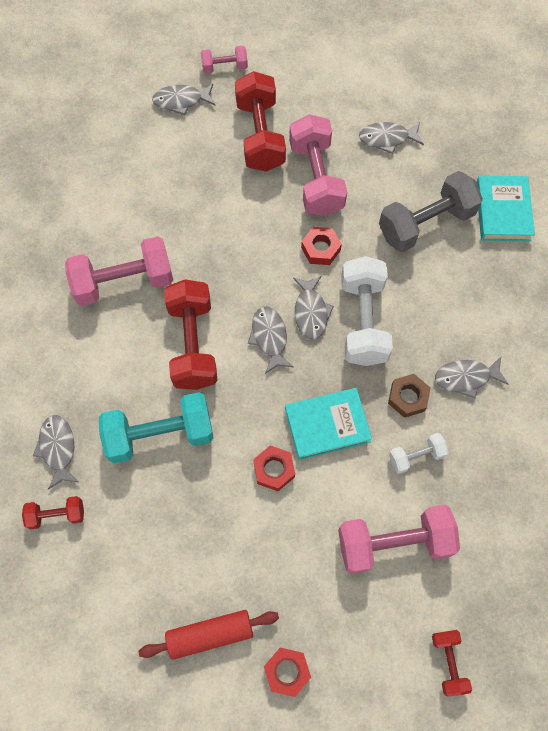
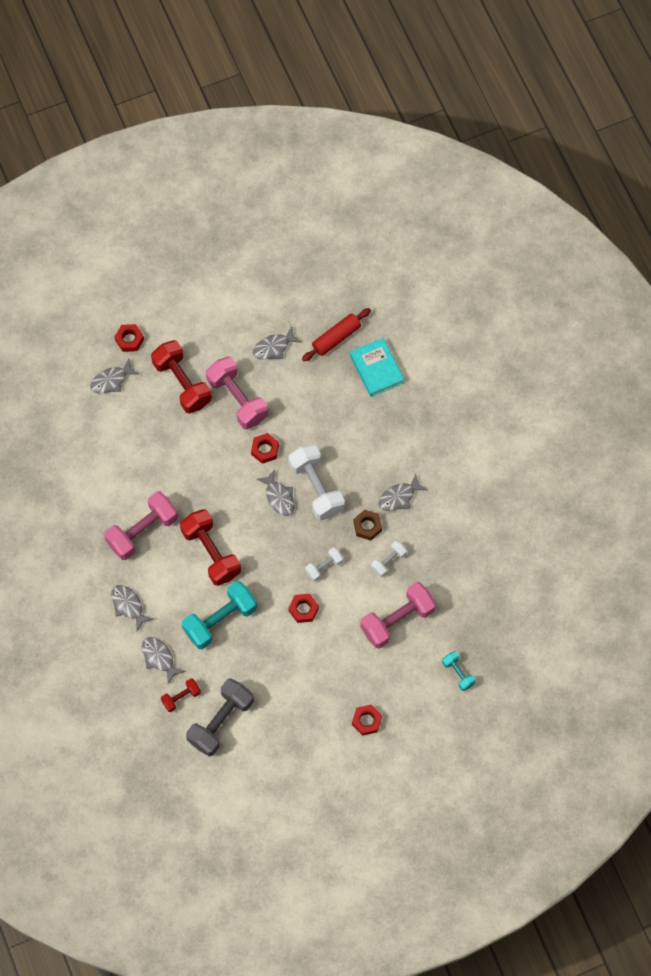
camera: 25 degrees left, 0 degrees up
(210, 634) = (311, 722): red rolling pin -> red rolling pin (336, 338)
(224, 67) = (129, 340): pink dumbbell -> red nut
(269, 337) = (260, 526): grey fish -> grey fish (128, 605)
(327, 425) = (324, 567): turquoise book -> white dumbbell
(426, 223) = (328, 400): grey dumbbell -> grey dumbbell (221, 721)
(448, 662) = (458, 673): red dumbbell -> turquoise dumbbell

